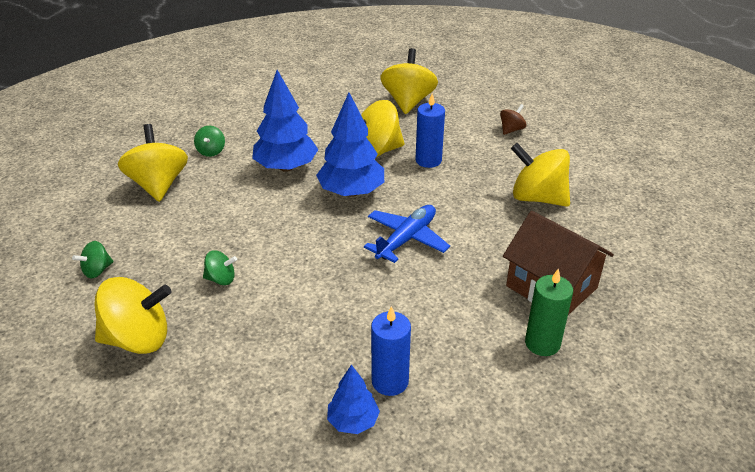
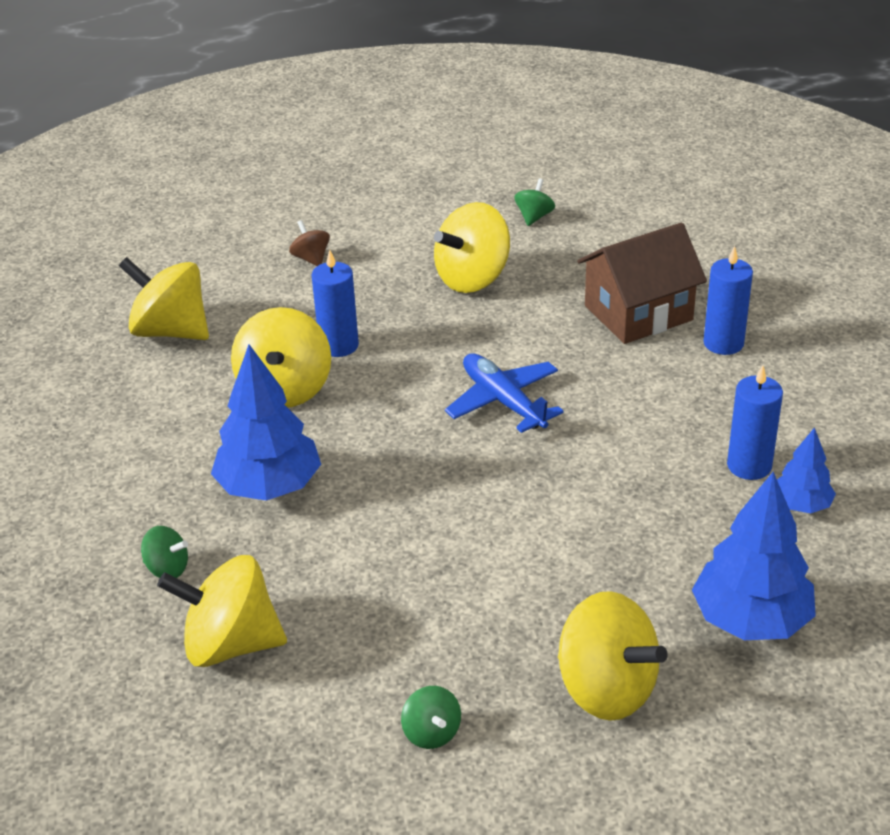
camera: 70 degrees left, 0 degrees up
(138, 339) = (606, 688): yellow spinning top -> yellow spinning top turned 120 degrees clockwise
(221, 279) = (511, 589): green spinning top -> green spinning top (534, 217)
(351, 192) = (373, 431): blue tree -> blue tree (750, 620)
(542, 343) = (723, 343): green candle -> blue candle

